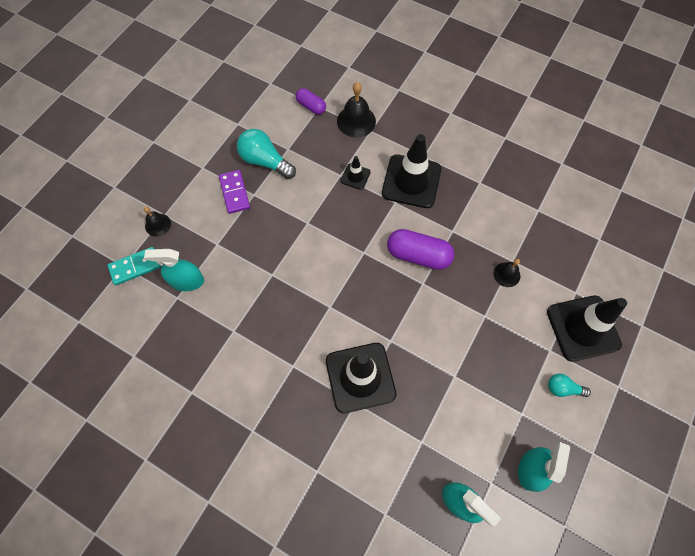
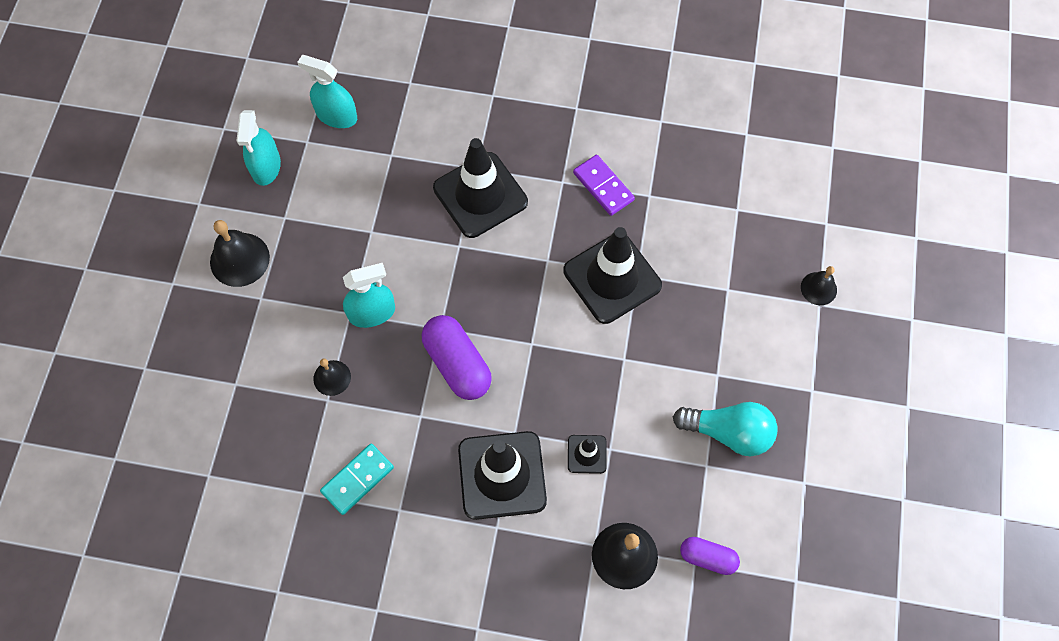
camera: 160 degrees right, 0 degrees up
(135, 267) = (810, 227): turquoise domino -> turquoise domino (357, 479)
(187, 281) = (737, 232): turquoise spray bottle -> turquoise spray bottle (372, 313)
(234, 193) = (745, 368): purple domino -> purple domino (603, 186)
(418, 255) = (457, 364): purple capsule -> purple capsule turned 60 degrees clockwise
(563, 388) = (239, 259): turquoise light bulb -> black bell
(583, 328) = (221, 339): black traffic cone -> black traffic cone (612, 278)

